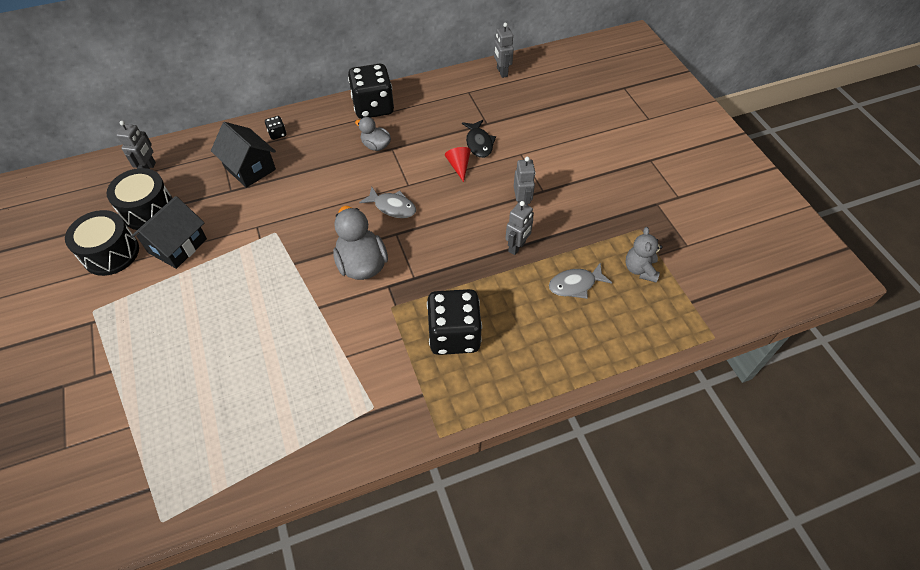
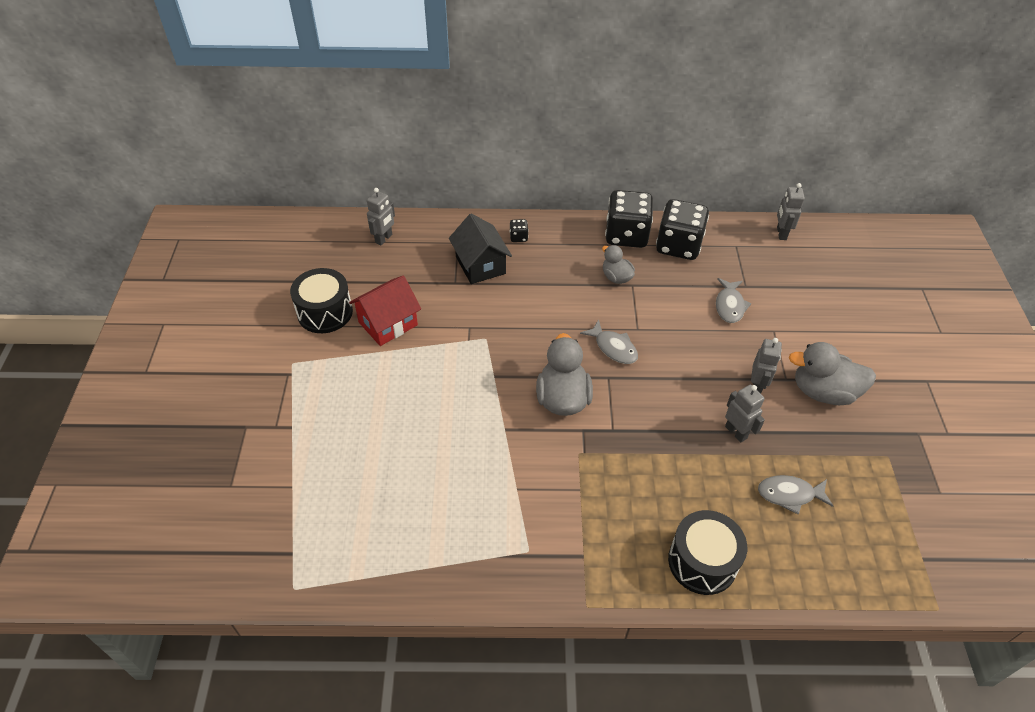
camera: 20 degrees right, 5 degrees down
(148, 210) = (371, 280): black drum -> black drum (702, 562)
(177, 246) = (388, 323): black house -> red house
(454, 335) = (636, 504): black dice -> black dice (678, 246)
(459, 166) = (699, 325): red cone -> none
(479, 143) = (729, 305): black fish -> grey fish
(517, 247) = (736, 432): grey robot -> grey robot turned 90 degrees counterclockwise
(575, 192) = (823, 392): none -> grey duck
(640, 269) = (872, 502): grey teddy bear -> none

